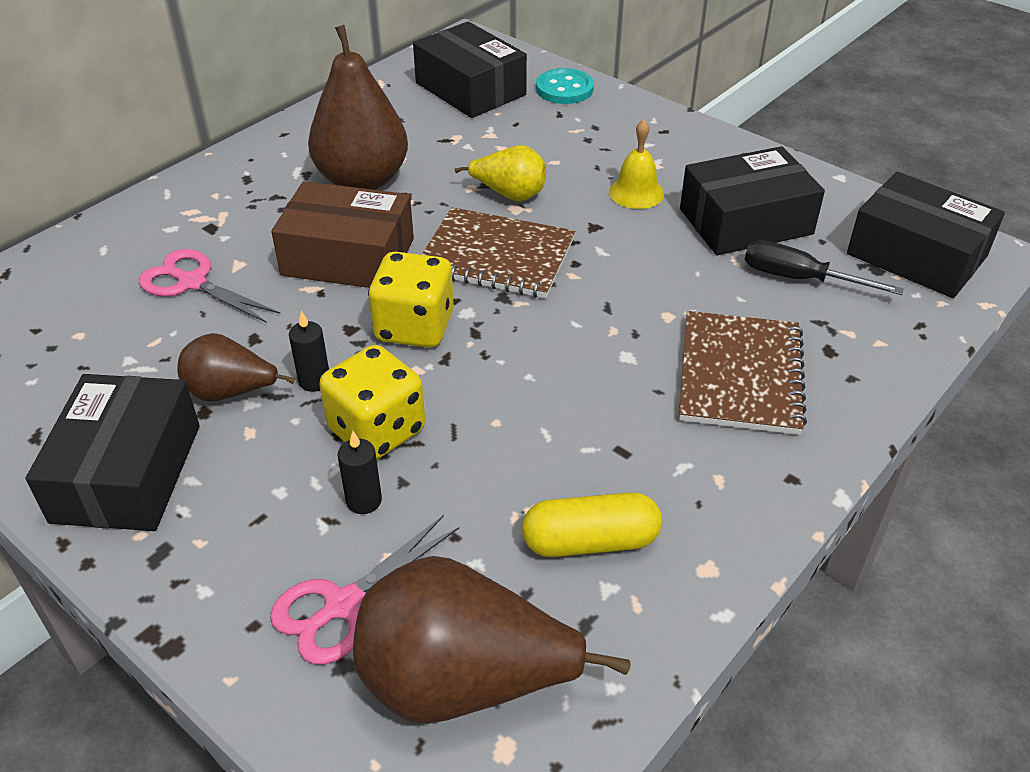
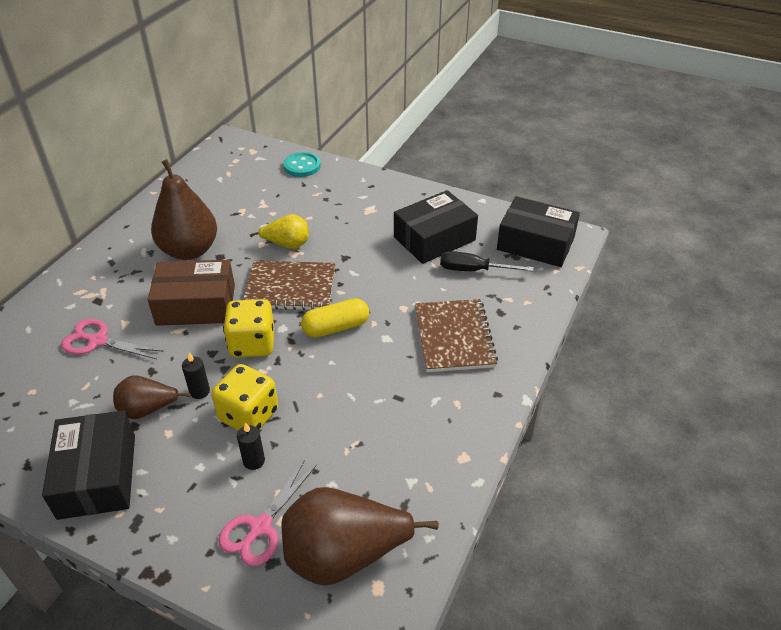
camera: 15 degrees left, 0 degrees up
(470, 89) = (241, 175): black box -> none
(590, 541) = (394, 456): yellow capsule -> yellow capsule (336, 327)
(636, 192) = (365, 230): yellow bell -> none

